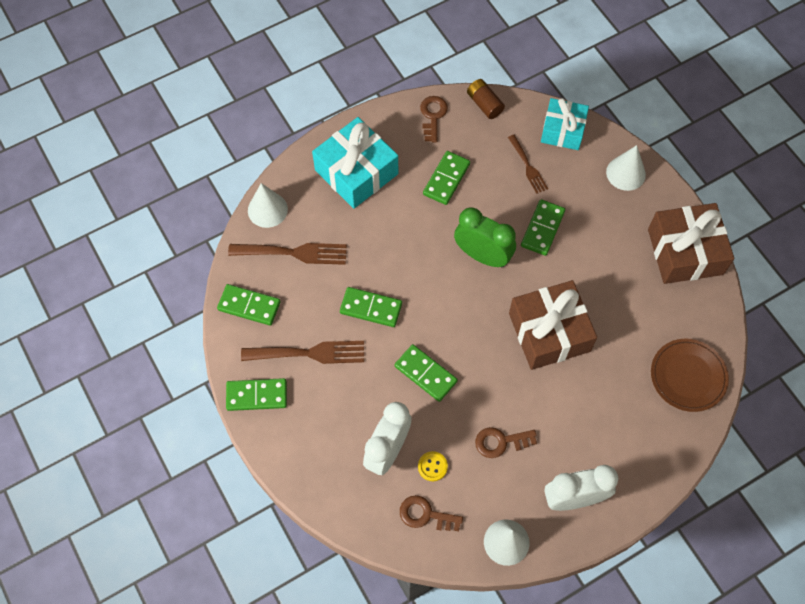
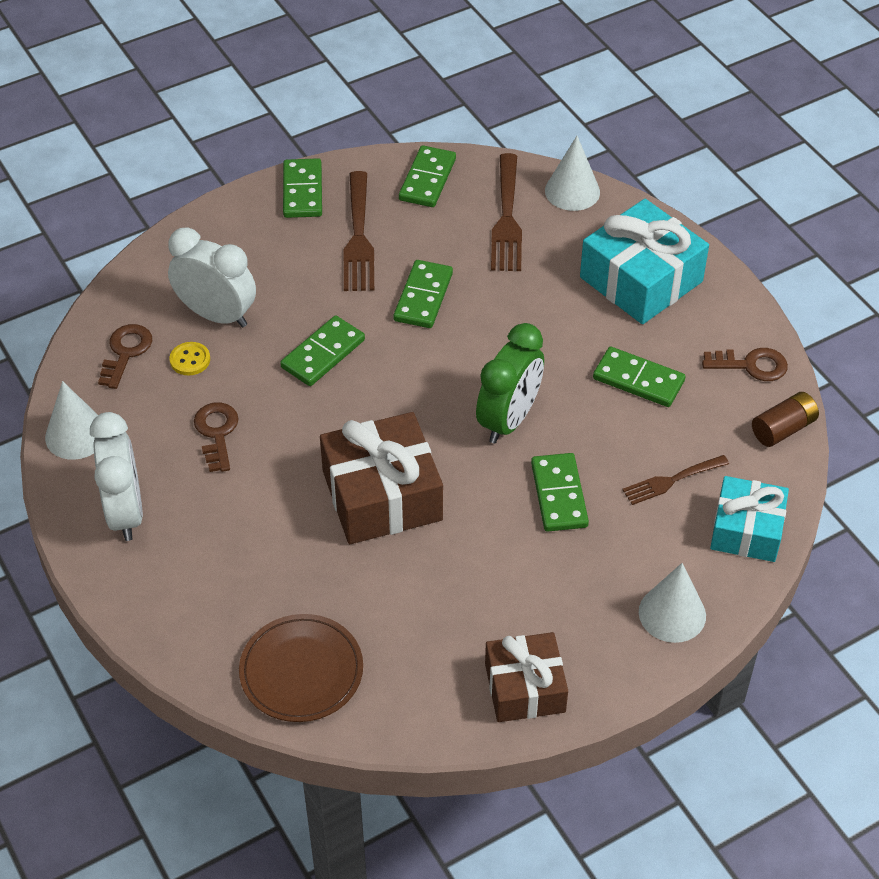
camera: 90 degrees right, 15 degrees down
(542, 229) = (559, 495): green domino -> green domino turned 60 degrees clockwise
(685, 252) = (525, 687): brown gift -> brown gift, size x0.66

